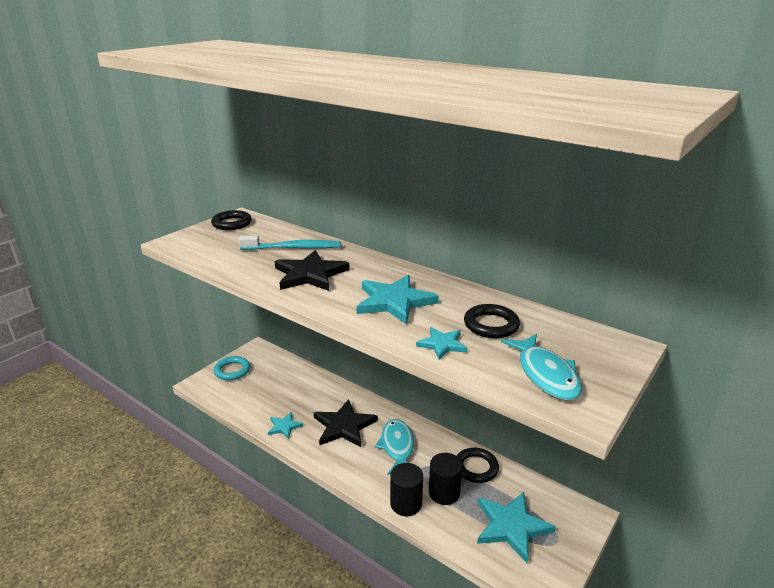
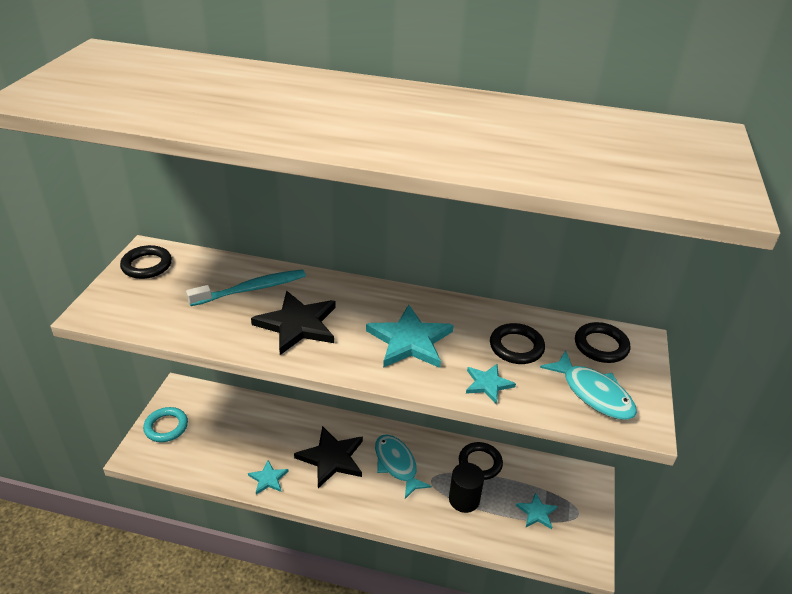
camera: 25 degrees left, 10 degrees up
(406, 503) = (435, 523): black cylinder -> none
(511, 527) = (536, 512): turquoise star -> turquoise star, size x0.54
(581, 341) = (601, 346): none -> black ring

